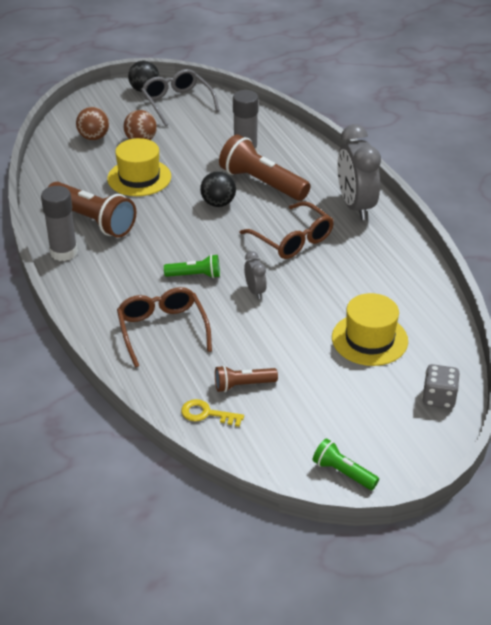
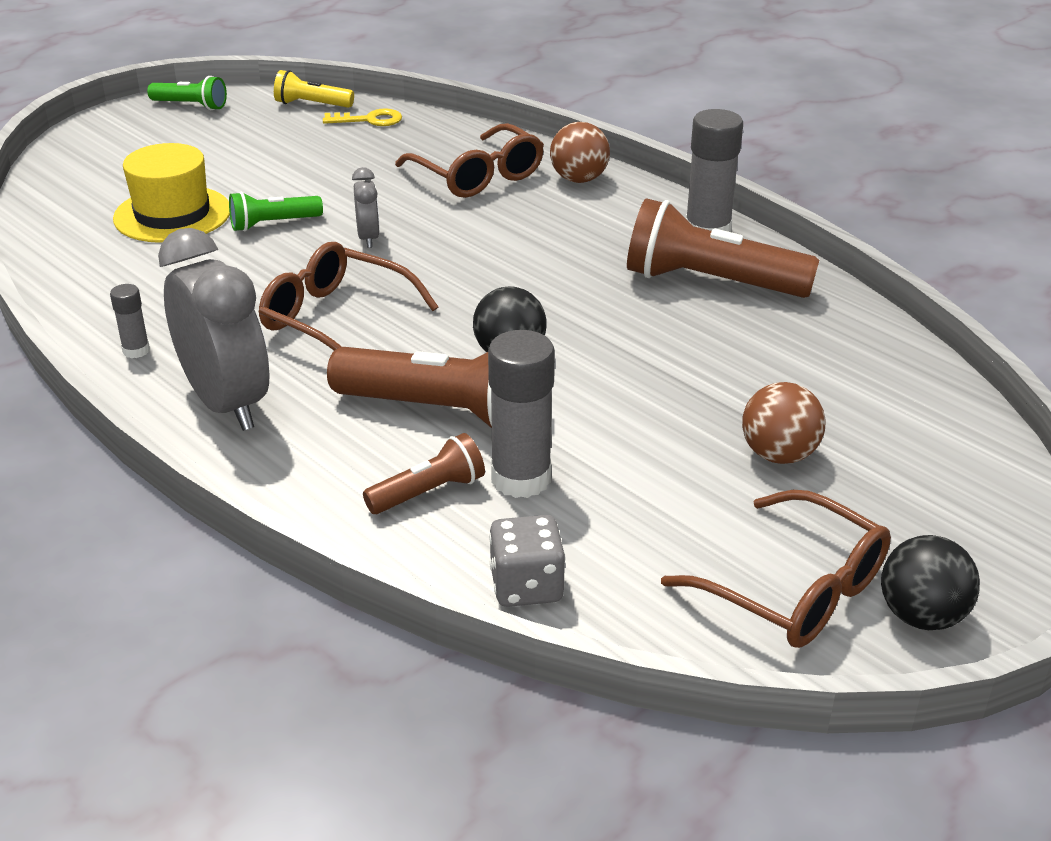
camera: 160 degrees right, 5 degrees down
(94, 137) = (888, 439): brown ball -> brown ball (579, 179)
(139, 178) = (703, 371): yellow hat -> none
(177, 103) = (794, 590): grey glasses -> brown glasses
(195, 275) = (475, 240): green flashlight -> green flashlight (273, 224)
(243, 385) = (337, 147): brown flashlight -> brown flashlight (429, 492)
(244, 448) = (311, 104): none -> yellow flashlight
(255, 291) = (368, 238): grey clock -> grey clock turned 150 degrees counterclockwise
(395, 242) = (136, 350): none -> grey glue stick
(439, 398) = (70, 175): grey dice -> grey dice (526, 586)

